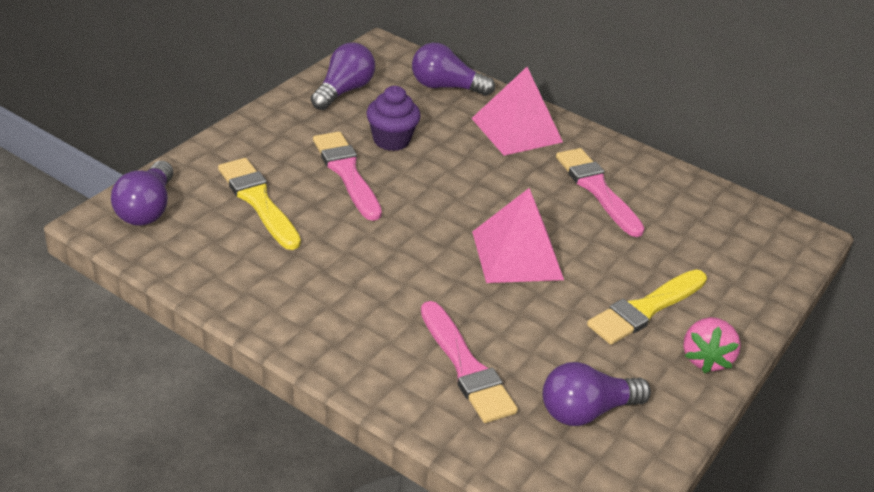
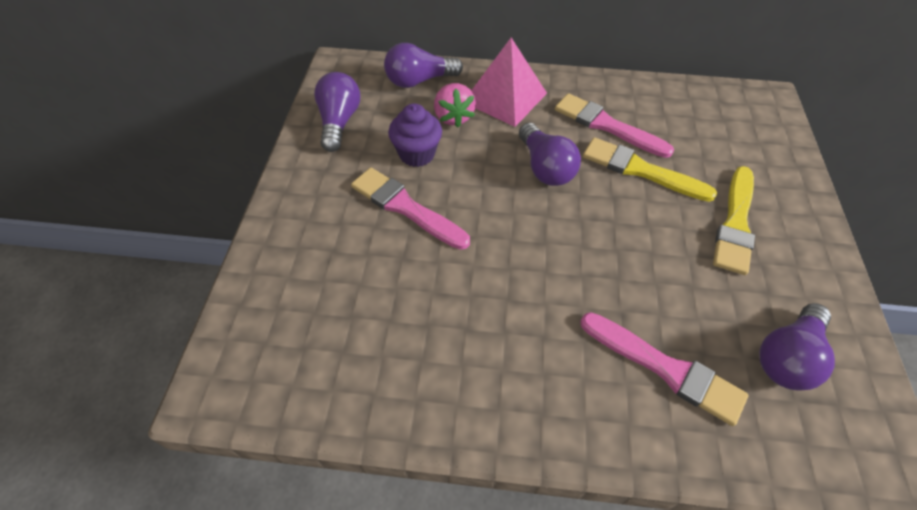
camera: 25 degrees left, 15 degrees up
(147, 209) = (248, 350): purple light bulb -> purple light bulb (545, 167)
(258, 201) = (350, 281): yellow brush -> yellow brush (640, 170)
(517, 255) = (605, 222): pink pyramid -> none
(705, 358) = (813, 248): pink strawberry -> pink strawberry (453, 117)

